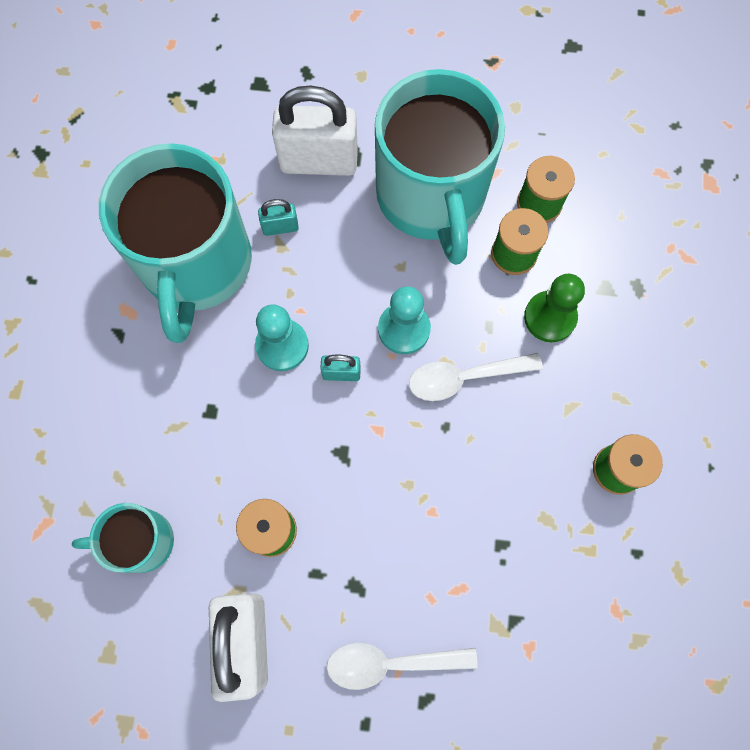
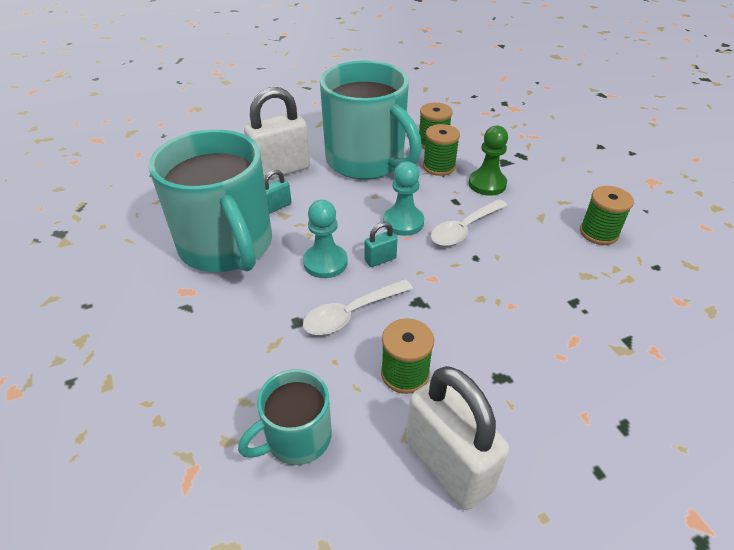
camera: 30 degrees left, 30 degrees down
(390, 662) = (574, 414): white spoon -> white spoon (351, 314)

